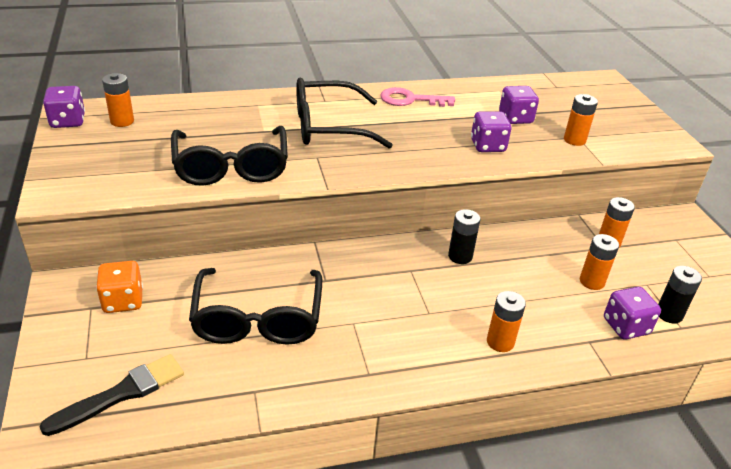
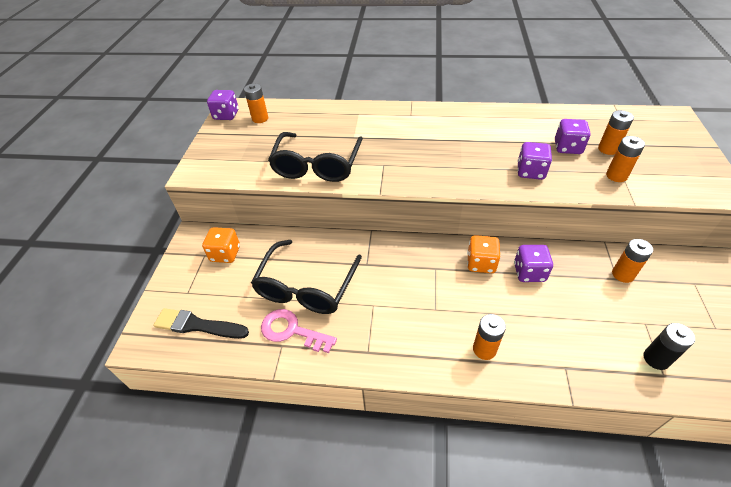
camera: 25 degrees right, 10 degrees up
(121, 393) = (197, 325): black brush -> black brush turned 150 degrees counterclockwise
(328, 127) = (403, 139): black glasses -> none
(411, 100) = (481, 120): pink key -> pink key (292, 331)
(460, 256) = (481, 263): black battery -> orange dice
(592, 281) = (591, 310): orange battery -> orange battery (607, 149)
(625, 326) = (607, 361): purple dice -> purple dice (529, 272)

